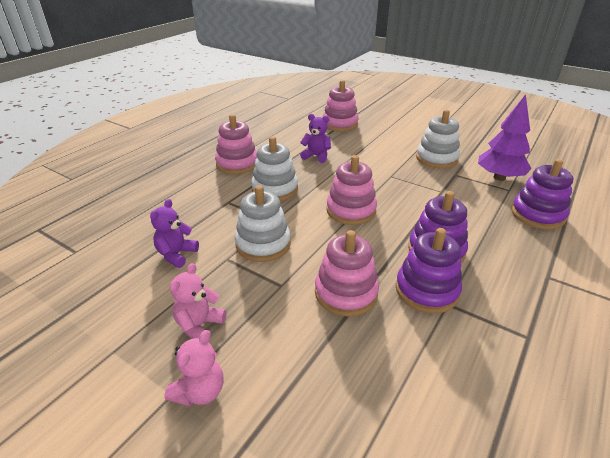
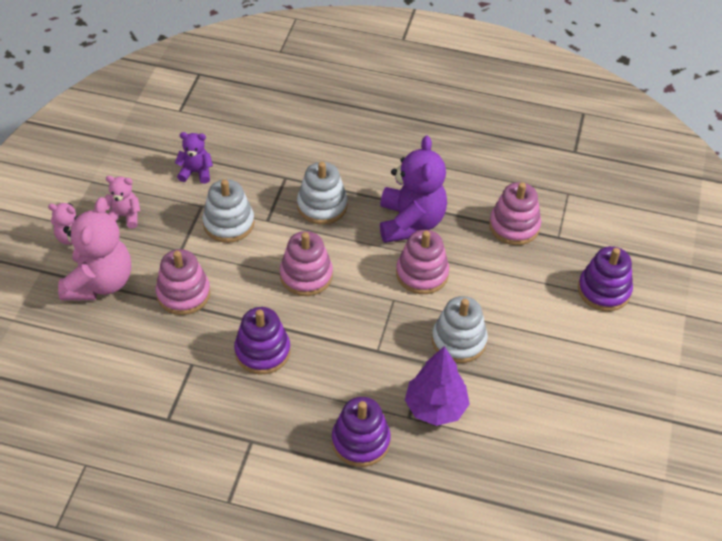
camera: 70 degrees right, 15 degrees up
(237, 164) = (361, 159): pink stacking toy -> pink stacking toy (422, 274)
(299, 371) = (99, 282): none -> pink teddy bear
(316, 156) = (410, 222): purple teddy bear -> purple teddy bear, size x1.96
(426, 290) = (203, 348): purple stacking toy -> purple stacking toy (604, 290)

